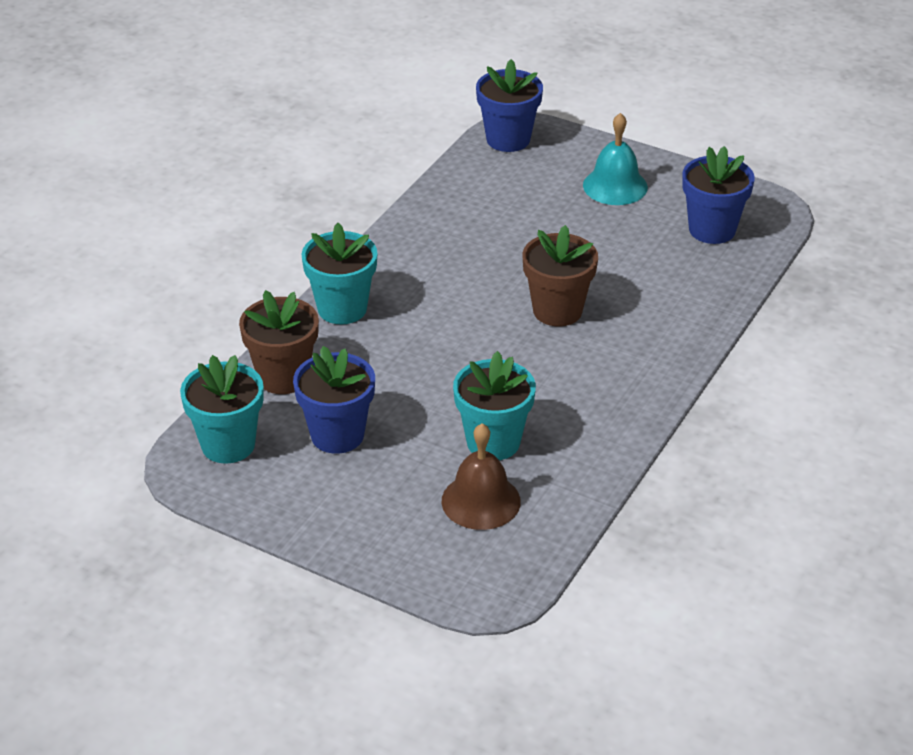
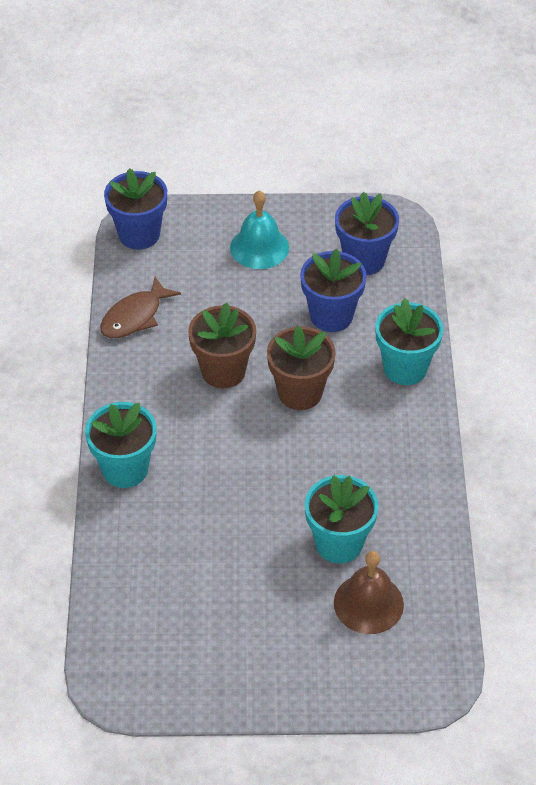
camera: 30 degrees left, 10 degrees up
(228, 445) = (130, 649): turquoise flower pot -> turquoise flower pot (405, 368)
(283, 377) = (126, 560): brown flower pot -> brown flower pot (223, 371)
(337, 435) = (212, 596): blue flower pot -> blue flower pot (331, 316)
(451, 199) = (135, 316): none -> brown fish

